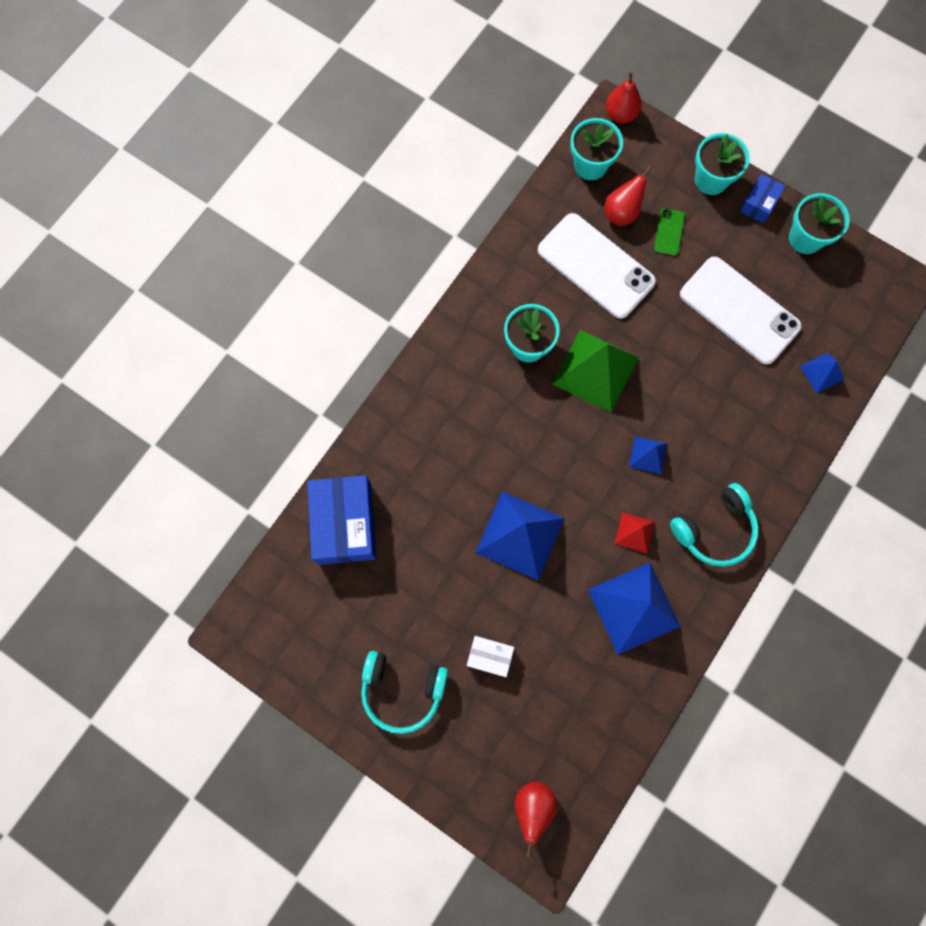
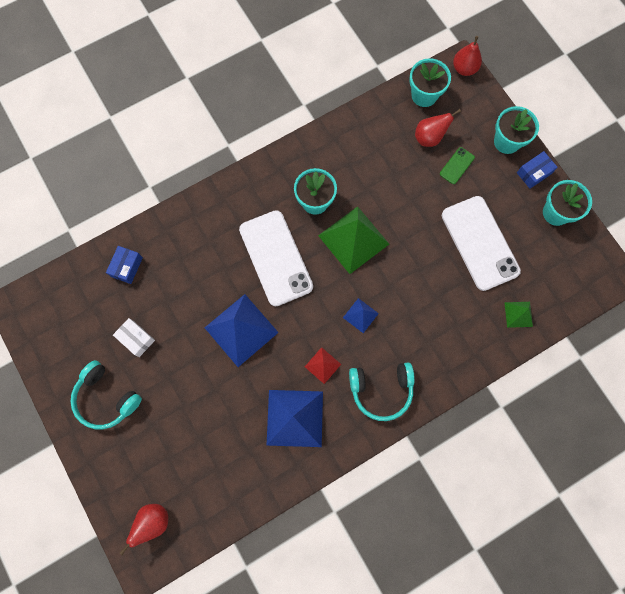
camera: 25 degrees right, 0 degrees up
(345, 524) = (127, 267): blue box -> blue box, size x0.51
(489, 656) = (177, 403): white box -> white box (136, 339)
(595, 266) = (391, 167): white phone -> white phone (276, 258)
(821, 373) = (518, 314): blue pyramid -> green pyramid

